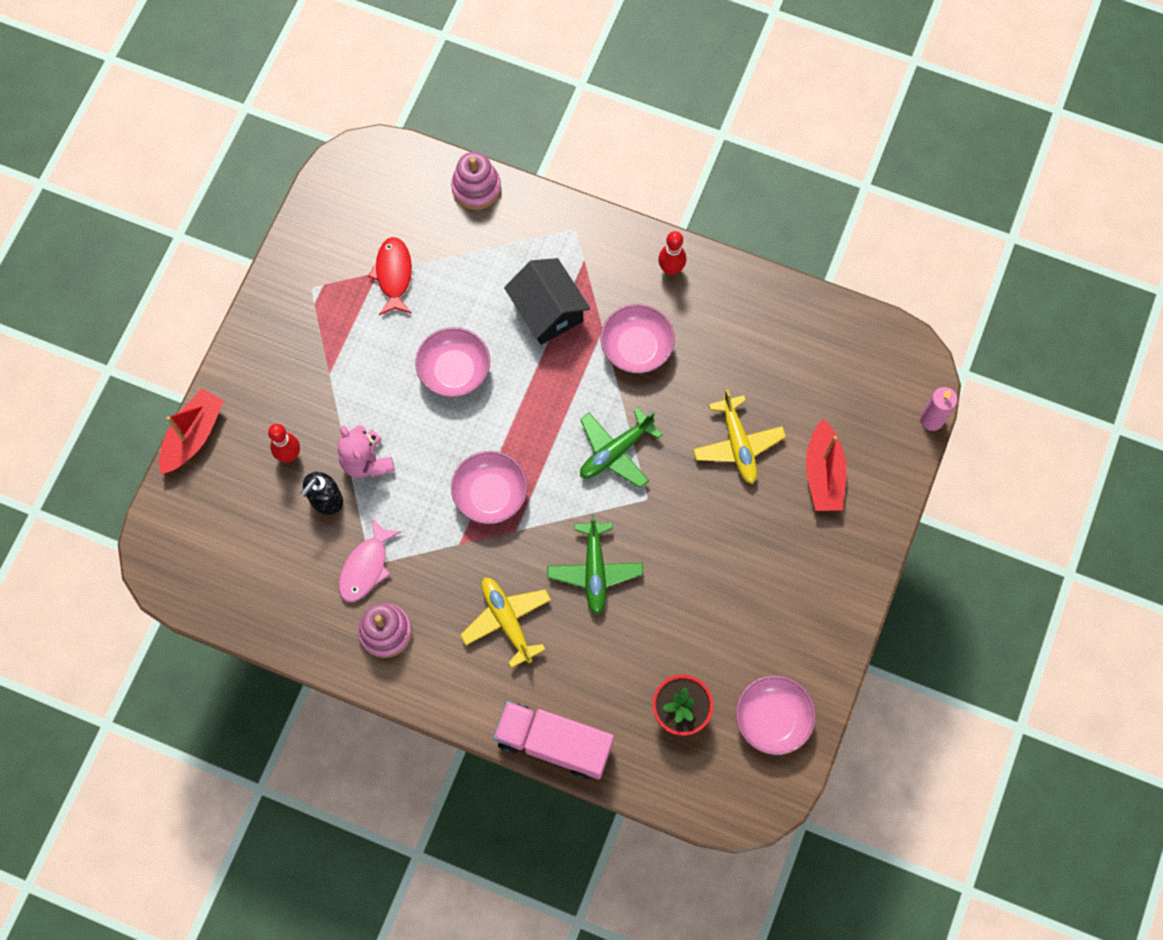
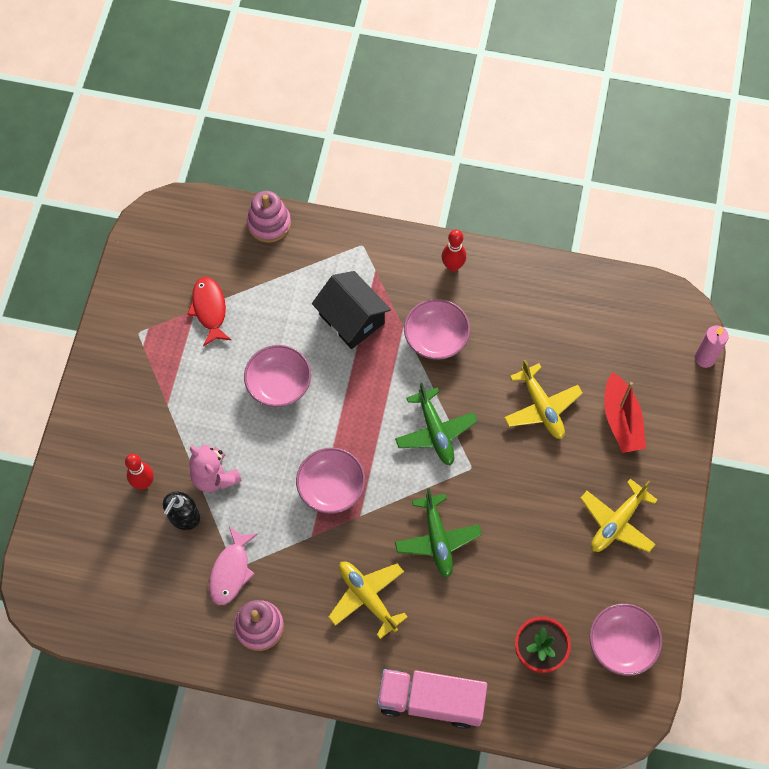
camera: 10 degrees left, 5 degrees down
(193, 436) = (53, 480): red boat -> none
(615, 452) = (435, 431): green plane -> green plane turned 60 degrees counterclockwise
(795, 586) = (617, 522): none -> yellow plane

